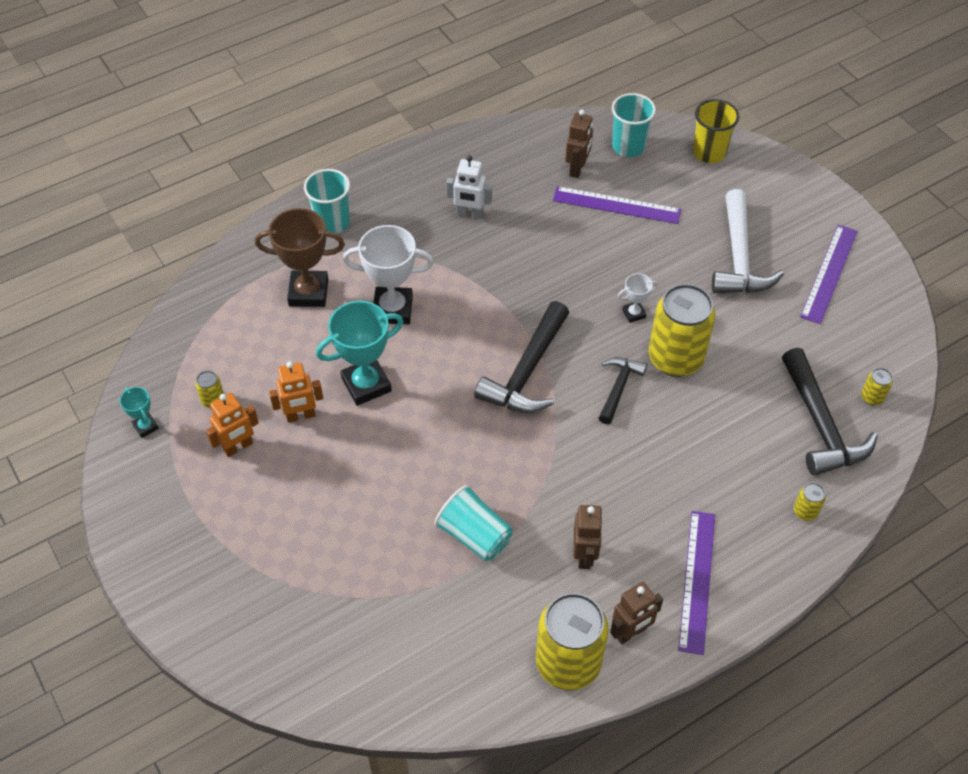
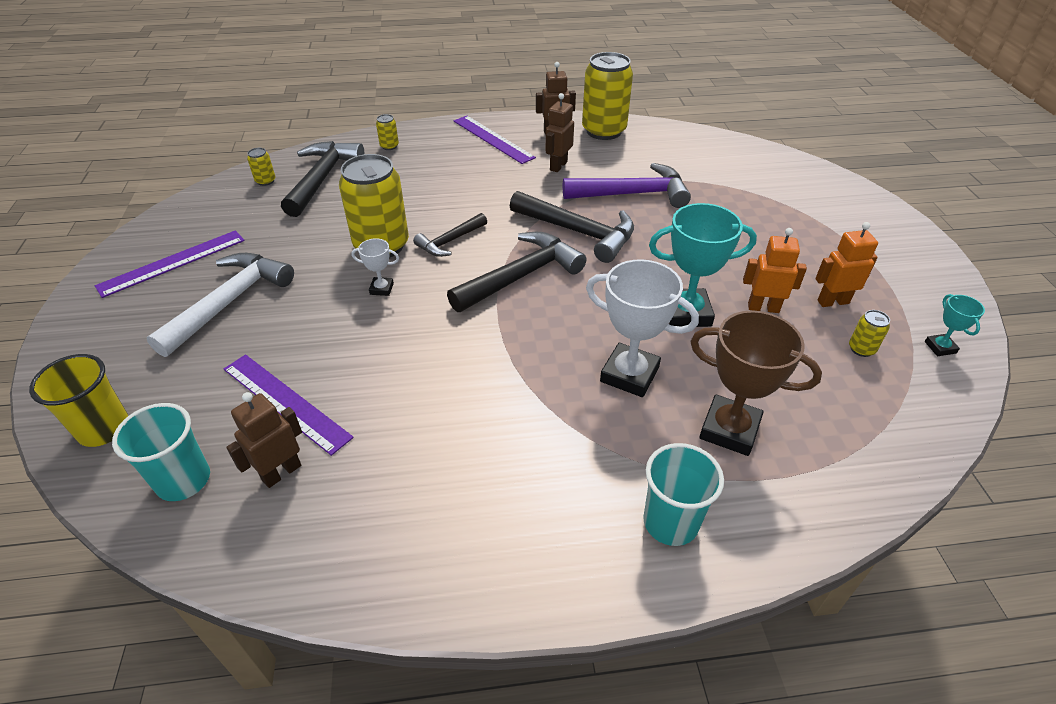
camera: 155 degrees left, 10 degrees down
(470, 214) = (471, 460): white robot -> none
(474, 535) = (633, 194): turquoise cup -> purple hammer
(504, 448) = (579, 232): none -> black hammer
(697, 580) = (493, 139): purple ruler -> purple ruler turned 75 degrees counterclockwise

